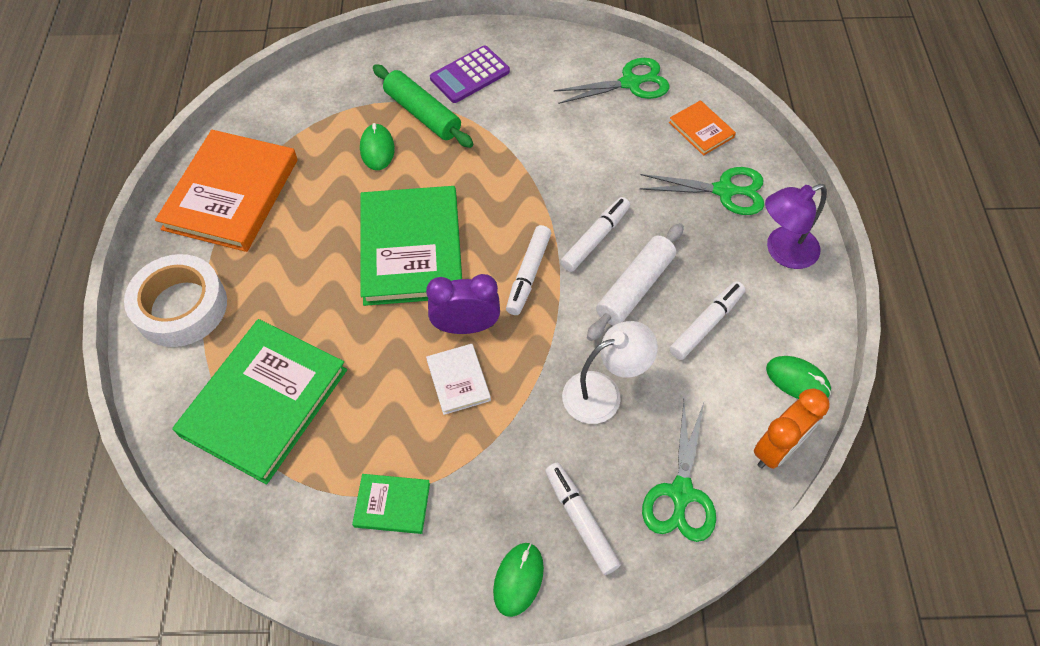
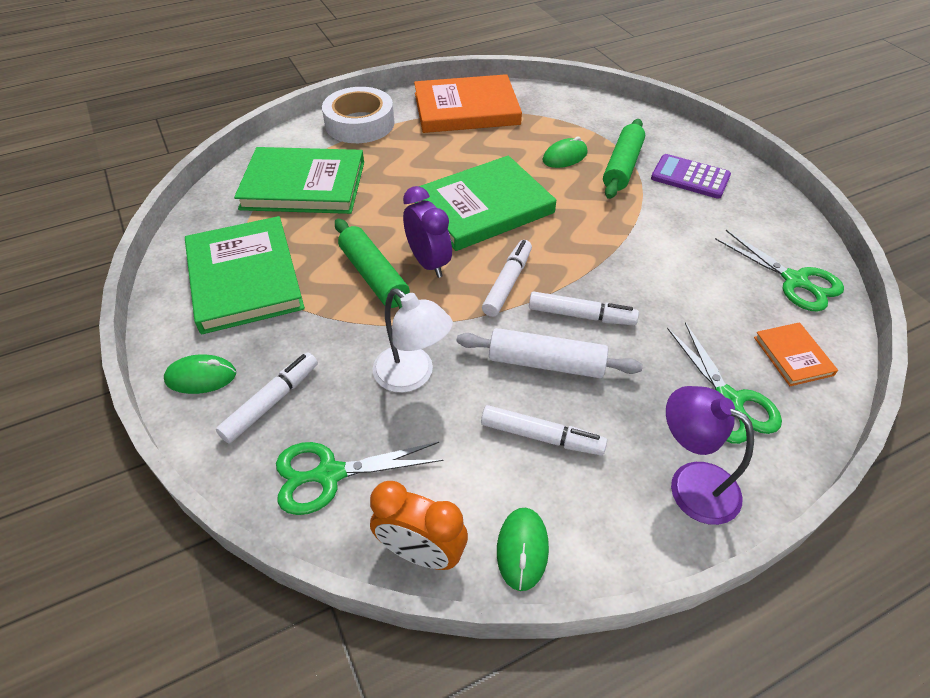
camera: 65 degrees right, 10 degrees down
(392, 505) = (244, 278): green book -> green book, size x2.16
(458, 380) = (374, 276): white book -> green rolling pin
(528, 274) = (507, 283): white marker -> white marker turned 120 degrees clockwise
(701, 130) = (793, 356): orange book -> orange book turned 45 degrees counterclockwise

